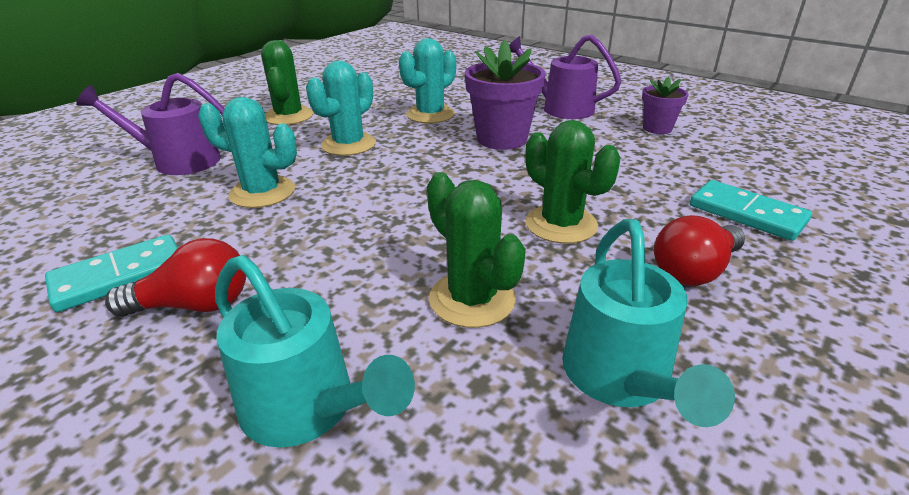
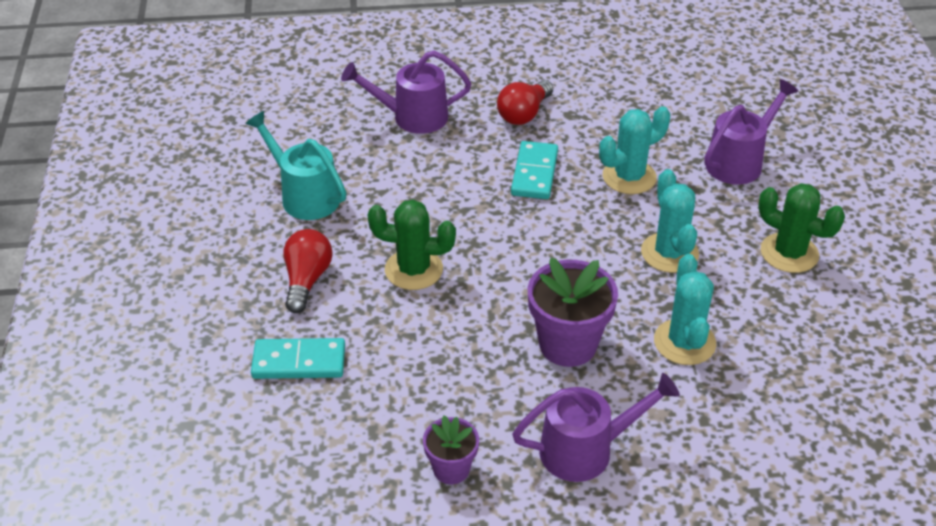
camera: 135 degrees right, 10 degrees up
(120, 276) = (584, 101): turquoise domino -> turquoise domino (535, 173)
(308, 409) = (411, 117): turquoise watering can -> purple watering can
(472, 299) = (406, 191): green cactus -> none

